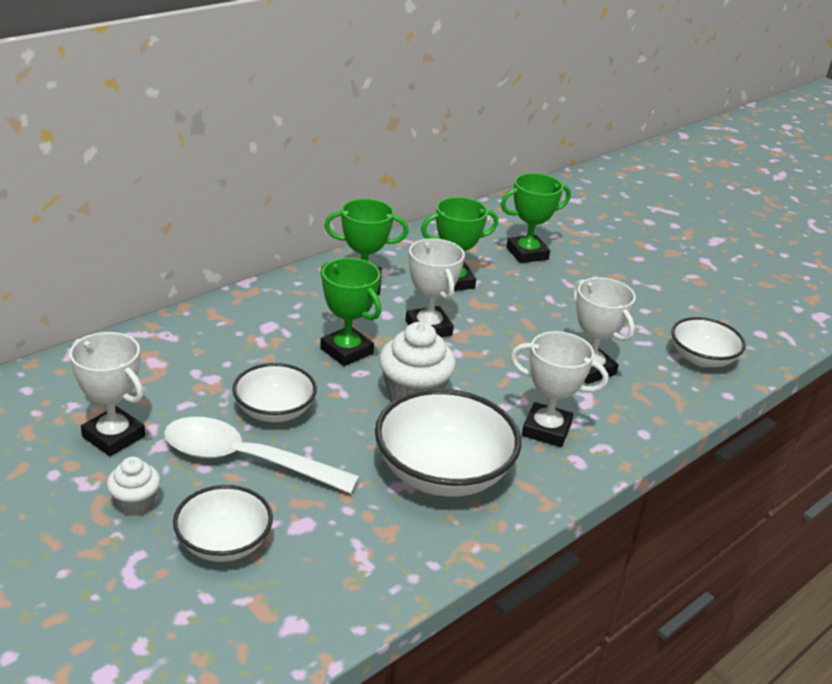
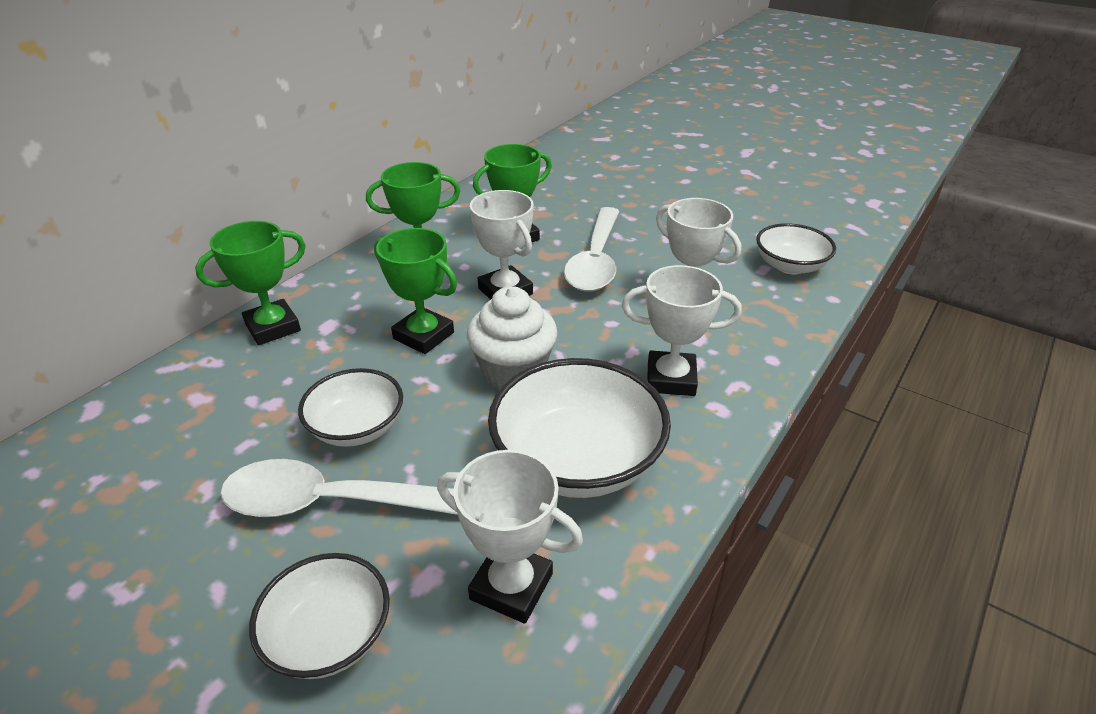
camera: 10 degrees left, 5 degrees up
(113, 436) = (156, 512): white trophy -> white trophy (511, 586)
(135, 503) = (197, 606): white cupcake -> none
(520, 317) = (596, 261): none -> white spoon
(527, 253) = (578, 195): green trophy -> green trophy (273, 327)

